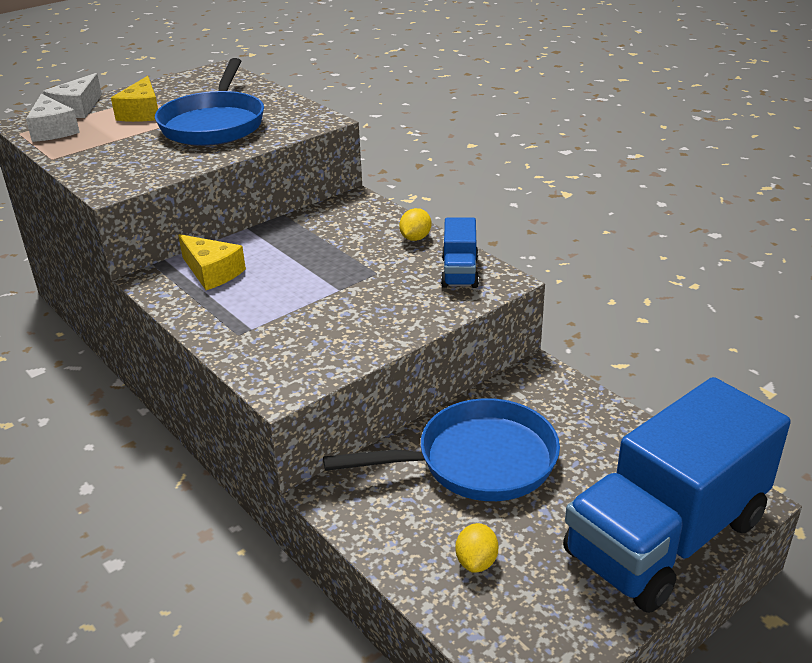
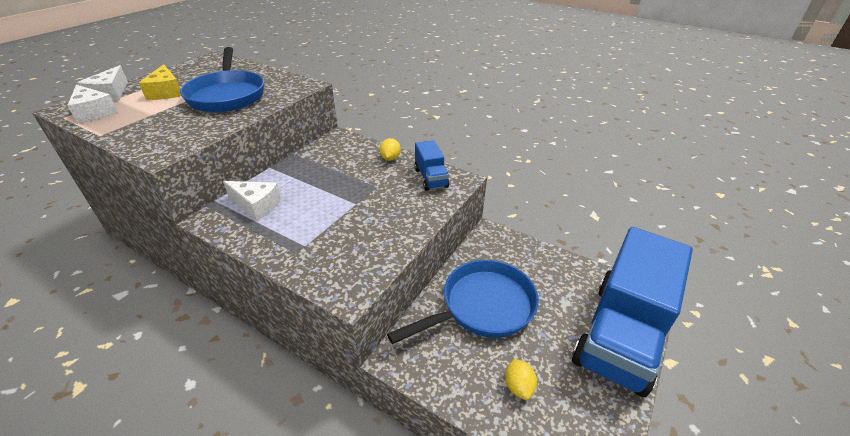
camera: 20 degrees left, 5 degrees up
(212, 272) = (256, 205): yellow cheese -> white cheese

